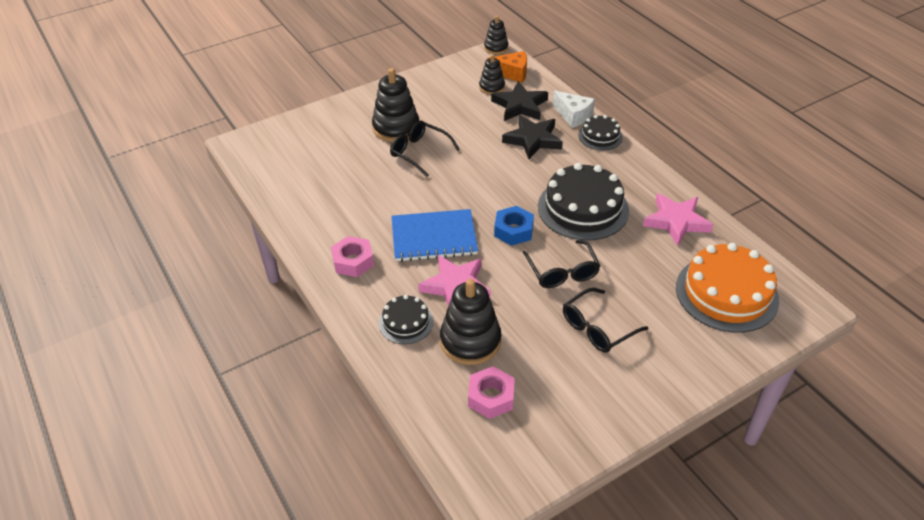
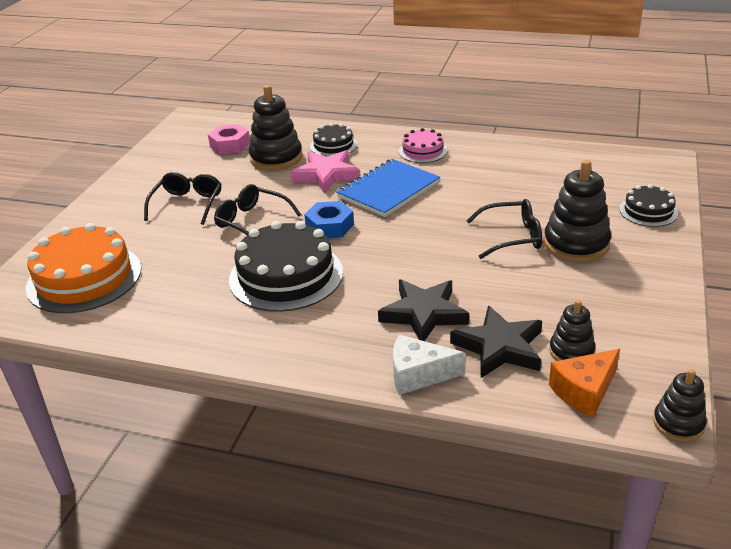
camera: 140 degrees right, 10 degrees down
(353, 261) = (423, 151): pink nut -> pink cake
(600, 136) = (352, 365): black cake -> black cake (648, 211)
(676, 221) = (175, 314): pink star -> none

